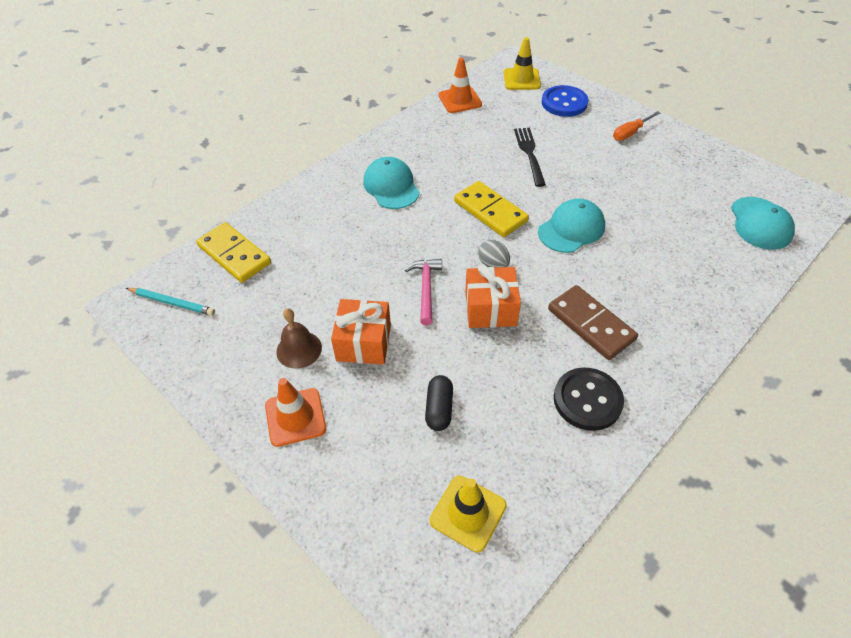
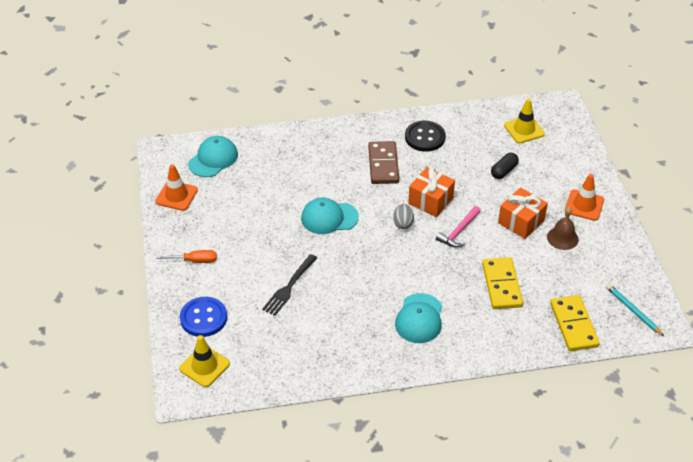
camera: 145 degrees left, 5 degrees down
(460, 100) = (283, 375): orange traffic cone -> orange traffic cone (176, 196)
(490, 211) = (368, 258): yellow domino -> yellow domino (501, 285)

